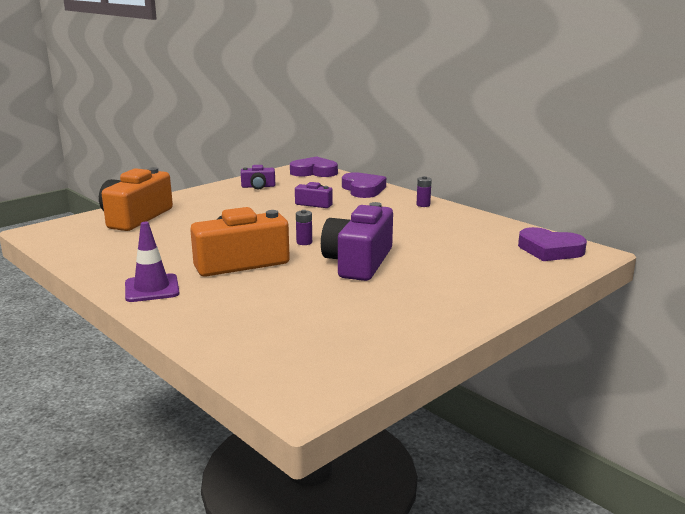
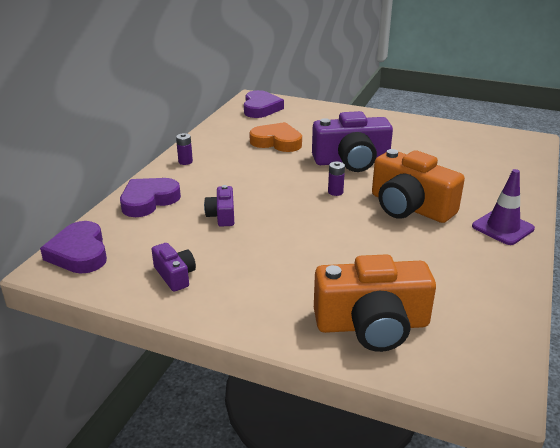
camera: 115 degrees left, 10 degrees up
(439, 241) = (277, 142): none -> orange heart

